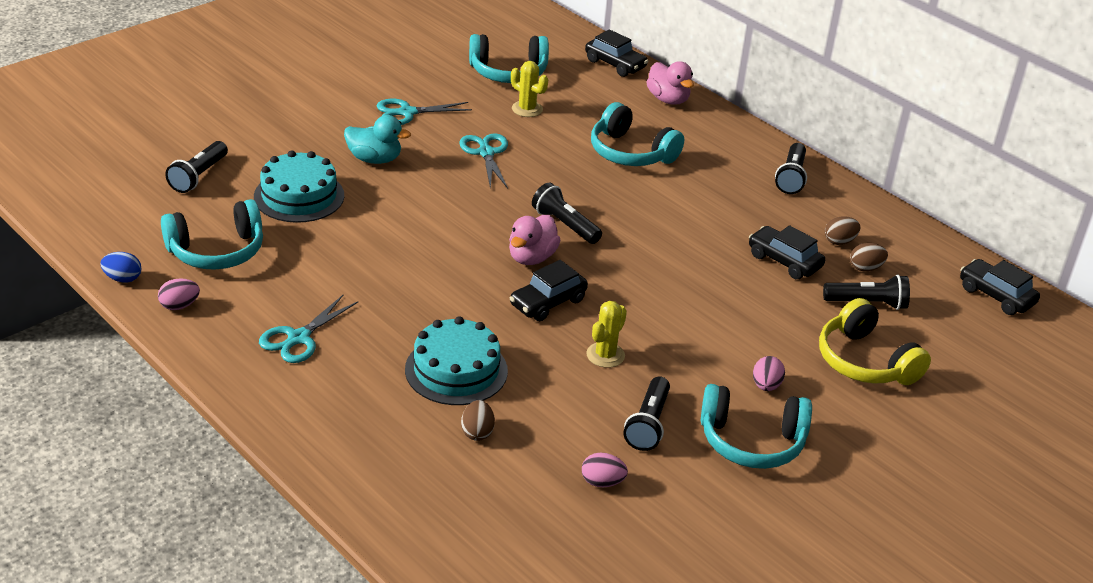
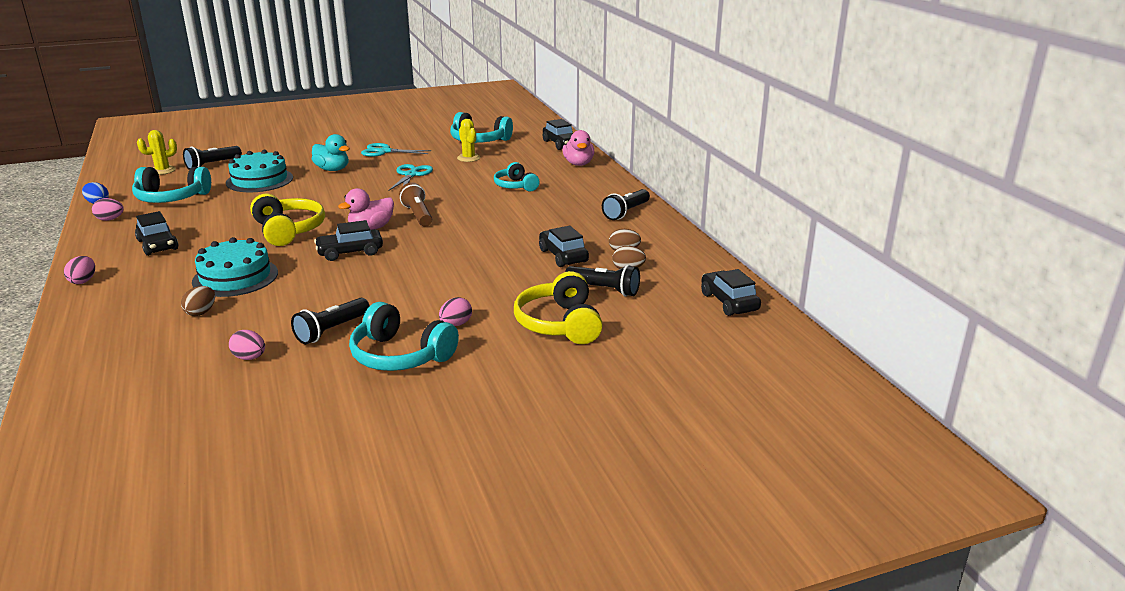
camera: 25 degrees right, 10 degrees down
(276, 416) = (83, 281): none -> pink egg
(299, 338) = (157, 245): turquoise scissors -> black car
(436, 280) = (288, 230): none -> yellow headphones
(564, 225) = (417, 215): black flashlight -> brown flashlight
(605, 355) = (353, 286): yellow cactus -> yellow cactus (163, 170)
(630, 153) = (515, 186): turquoise headphones -> turquoise headphones, size x0.66

